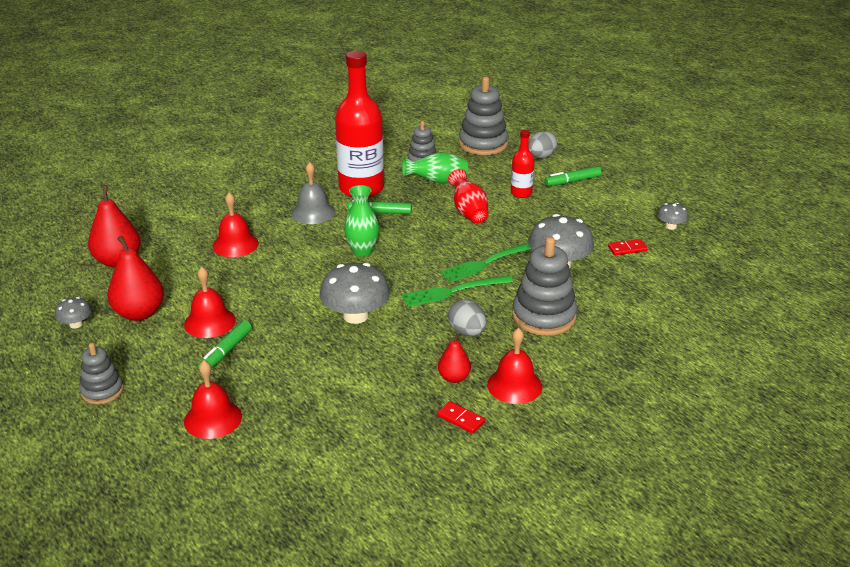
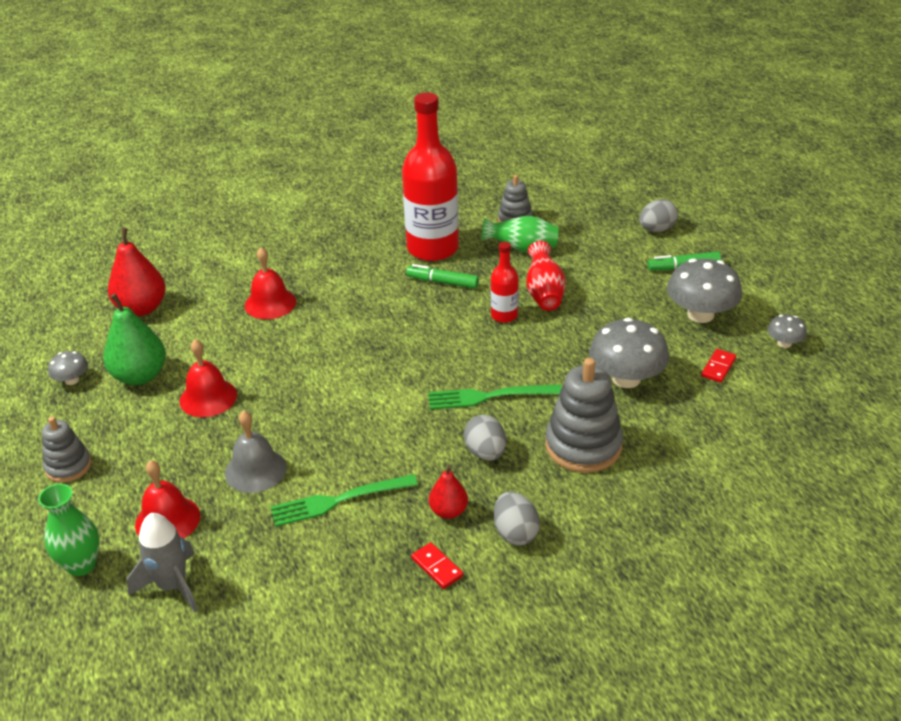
camera: 15 degrees right, 5 degrees up
(139, 313) = (140, 376): red pear -> green pear
(226, 352) = (211, 438): green marker -> none
(238, 467) = (172, 586): none -> grey rocket
(313, 212) = (368, 273): grey bell -> grey bell (255, 470)
(355, 316) = (367, 413): grey mushroom -> grey mushroom (700, 314)
(362, 251) = (405, 330): green vase -> green vase (81, 565)
(483, 144) = (594, 205): grey stacking toy -> none
(486, 263) = (540, 364): green fork -> green fork (338, 501)
(514, 385) = (515, 533): red bell -> grey egg
(521, 193) = (615, 276): red bottle -> red bottle (504, 315)
(627, 249) = (718, 367): red domino -> red domino turned 60 degrees counterclockwise

